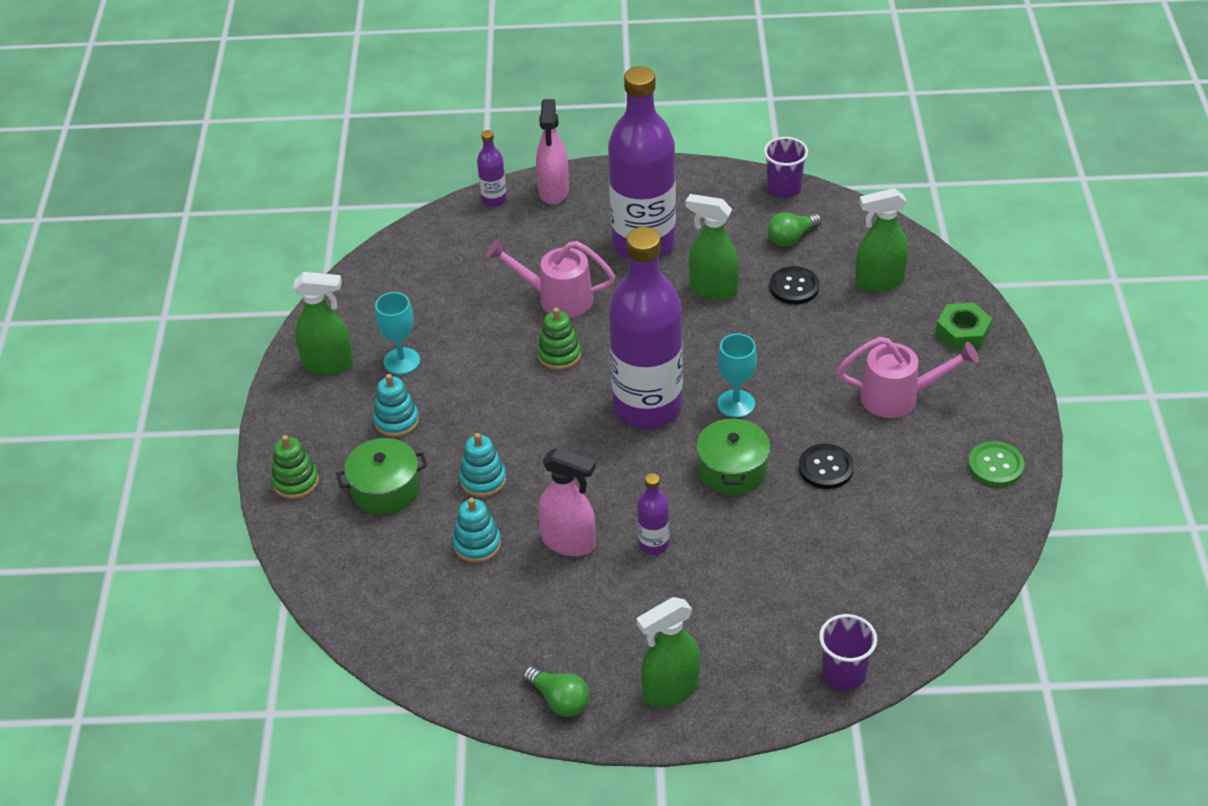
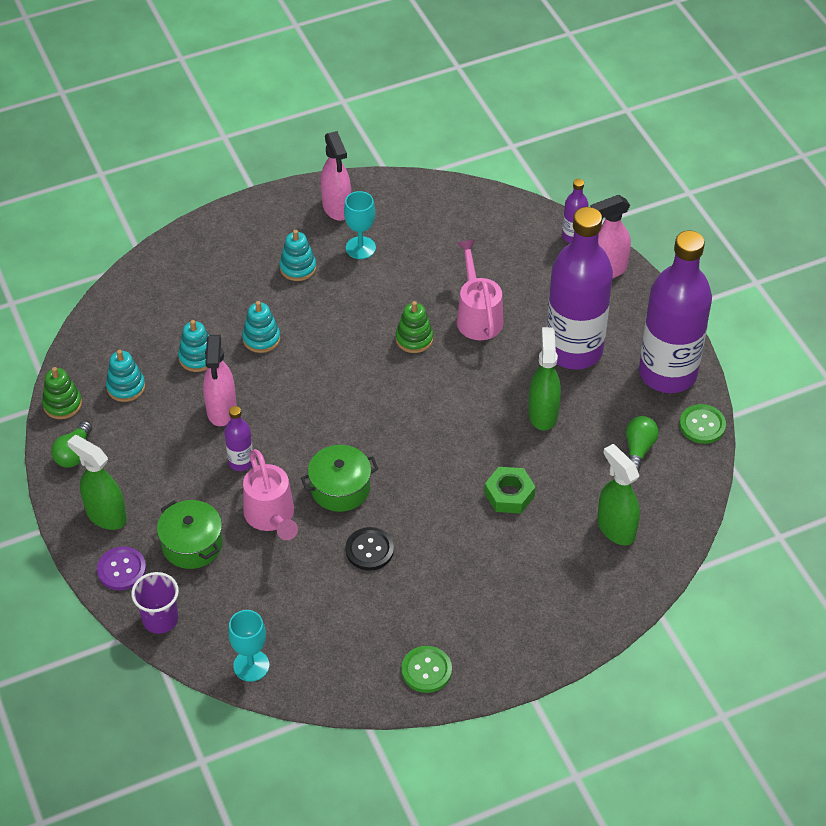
camera: 65 degrees right, 5 degrees up
(295, 482) = (214, 235): green stacking toy -> green stacking toy (62, 404)
(328, 364) = (337, 208): green spray bottle -> pink spray bottle
(385, 489) = (228, 286): green pot -> green pot (192, 544)
(483, 623) = (126, 387): none -> turquoise stacking toy
(647, 407) = (383, 413): purple bottle -> purple bottle (667, 373)
(736, 404) = (414, 469): turquoise goblet -> turquoise goblet (251, 665)
(758, 693) = (121, 569): none -> purple button
(784, 188) = (702, 425): purple cup -> green button
(791, 238) = (638, 449): green light bulb -> green light bulb turned 75 degrees clockwise
(794, 287) = (575, 469): black button -> none
(898, 397) = (476, 580): pink watering can -> pink watering can (271, 517)
(962, 332) = (581, 607): green nut -> green nut (509, 494)

